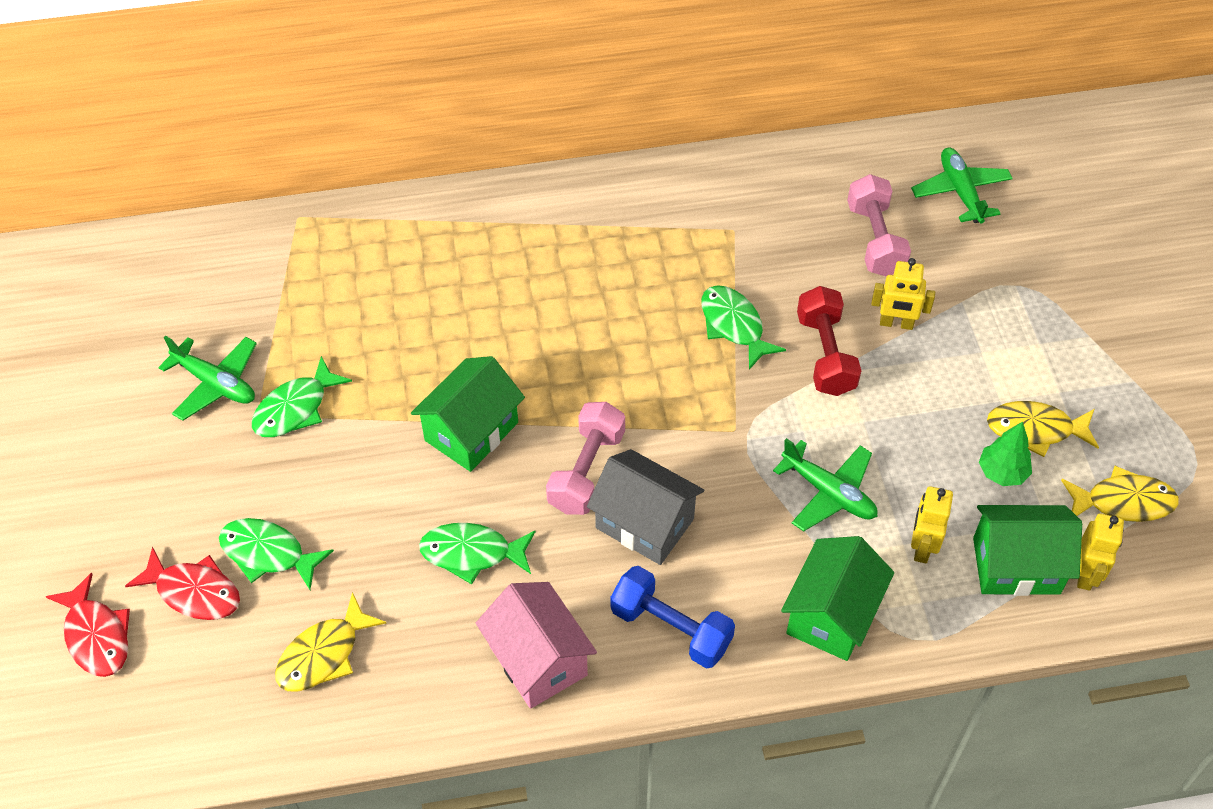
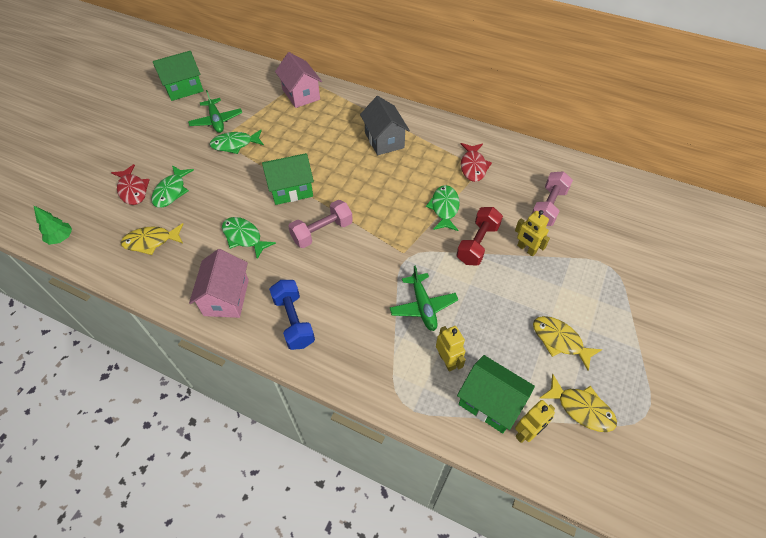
camera: 35 degrees right, 0 degrees up
(96, 635) = (87, 185): red fish -> red fish (473, 166)
(268, 553) = (171, 191): green fish -> green fish turned 135 degrees counterclockwise
(322, 252) = (301, 94): none -> pink house
(644, 523) = (326, 268): grey house -> grey house (384, 140)
(832, 615) = (372, 364): green house -> green house (184, 88)
(922, 547) = (447, 360): yellow robot -> yellow robot turned 105 degrees clockwise
(960, 192) = (613, 208): green plane -> none
(1002, 472) = (522, 351): green tree -> green tree (61, 238)

